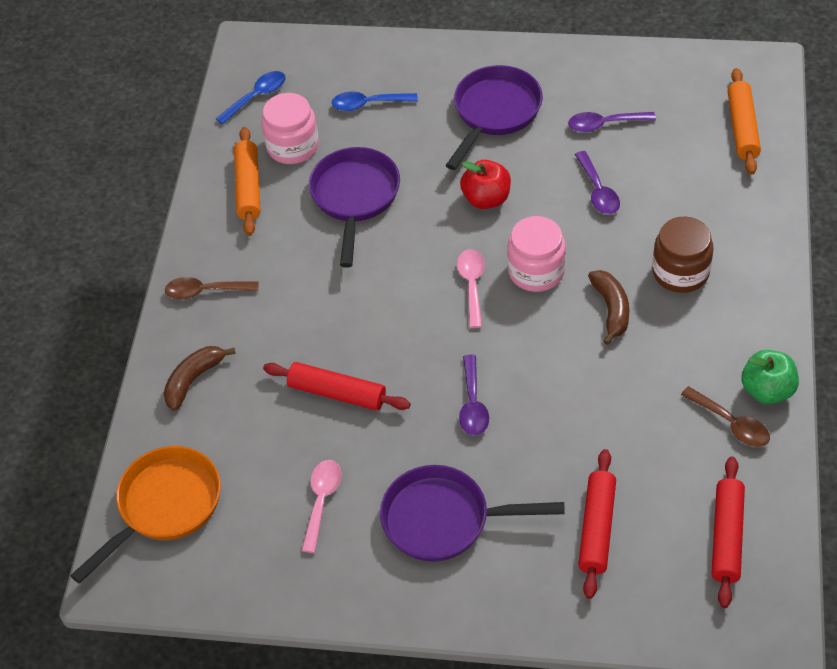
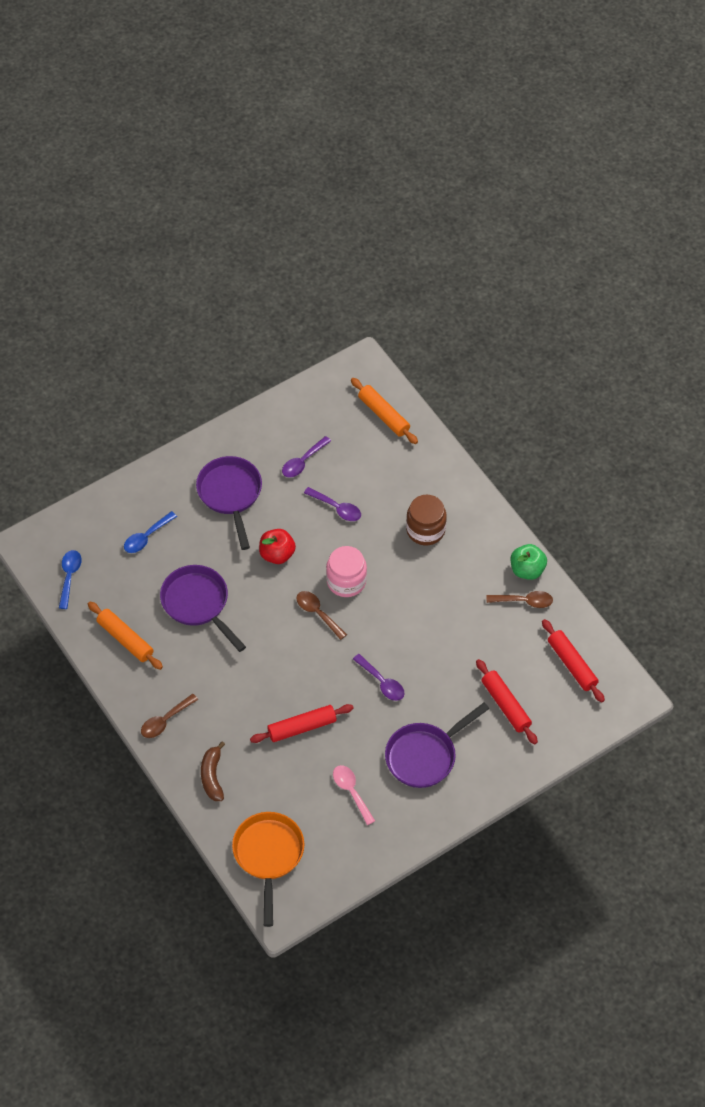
camera: 45 degrees left, 5 degrees up
(292, 146) = (126, 595): pink jar -> none
(472, 285) = (318, 613): pink spoon -> brown spoon
(611, 309) = (407, 577): brown banana -> none

